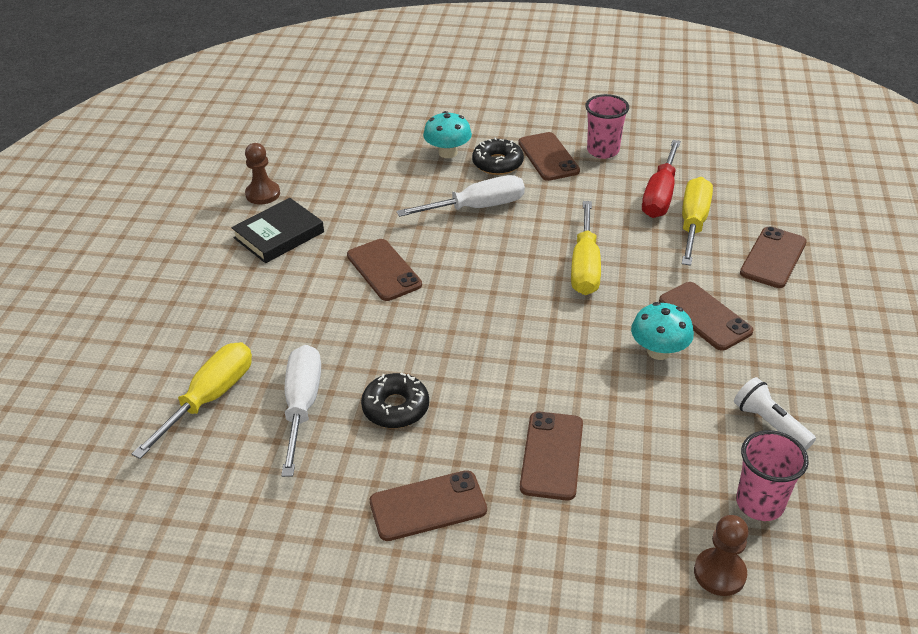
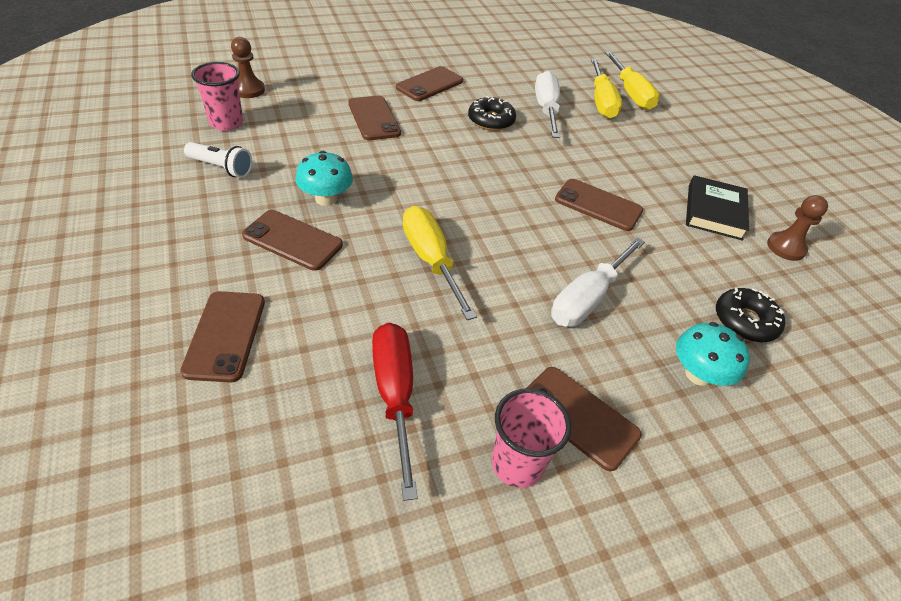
camera: 145 degrees right, 5 degrees up
(302, 406) = (546, 109): white screwdriver -> white screwdriver turned 150 degrees counterclockwise
(497, 163) = (627, 377): black donut -> black donut (745, 321)
(693, 223) = (336, 358): yellow screwdriver -> yellow screwdriver (630, 94)

